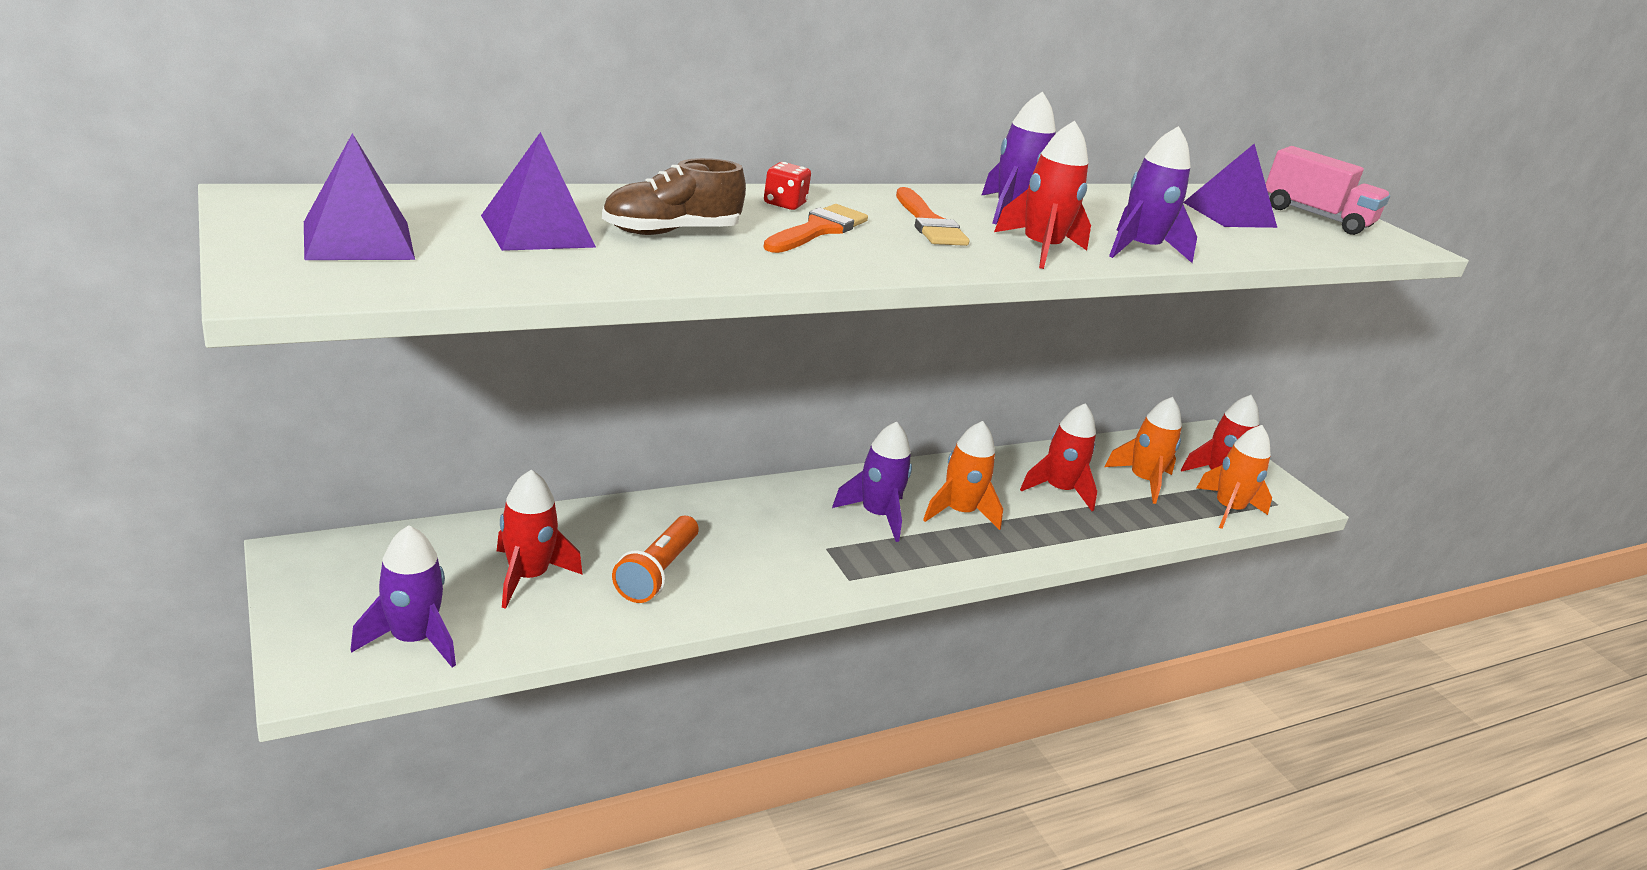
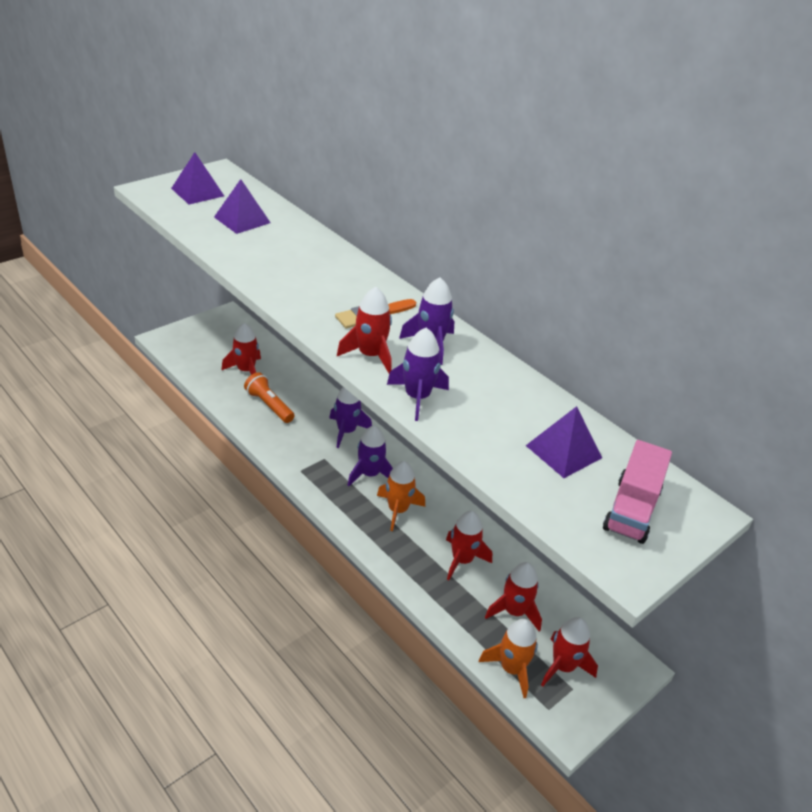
camera: 75 degrees right, 10 degrees up
(413, 639) = (191, 354): purple rocket -> purple rocket (346, 431)
(657, 572) = (269, 405): orange flashlight -> orange flashlight turned 45 degrees clockwise
(671, 232) = (273, 247): brown shoe -> none
(784, 204) = (349, 270): red dice -> none
(818, 230) = (320, 282): orange brush -> none
(1143, 481) = (514, 612): orange rocket -> red rocket

